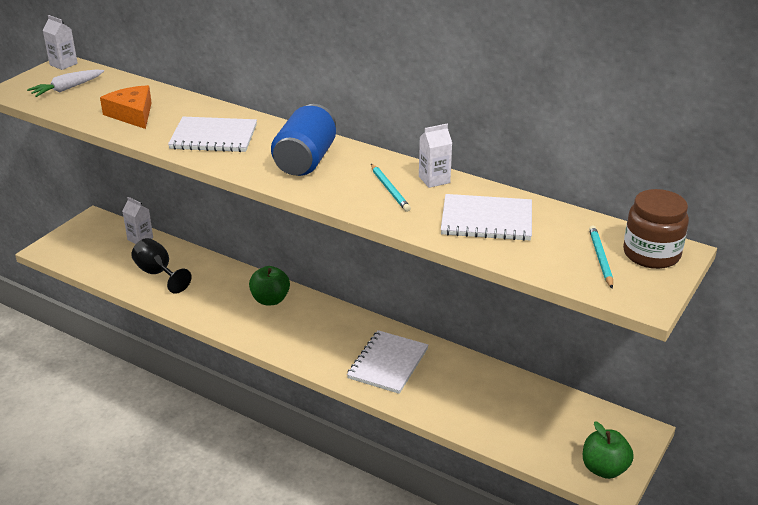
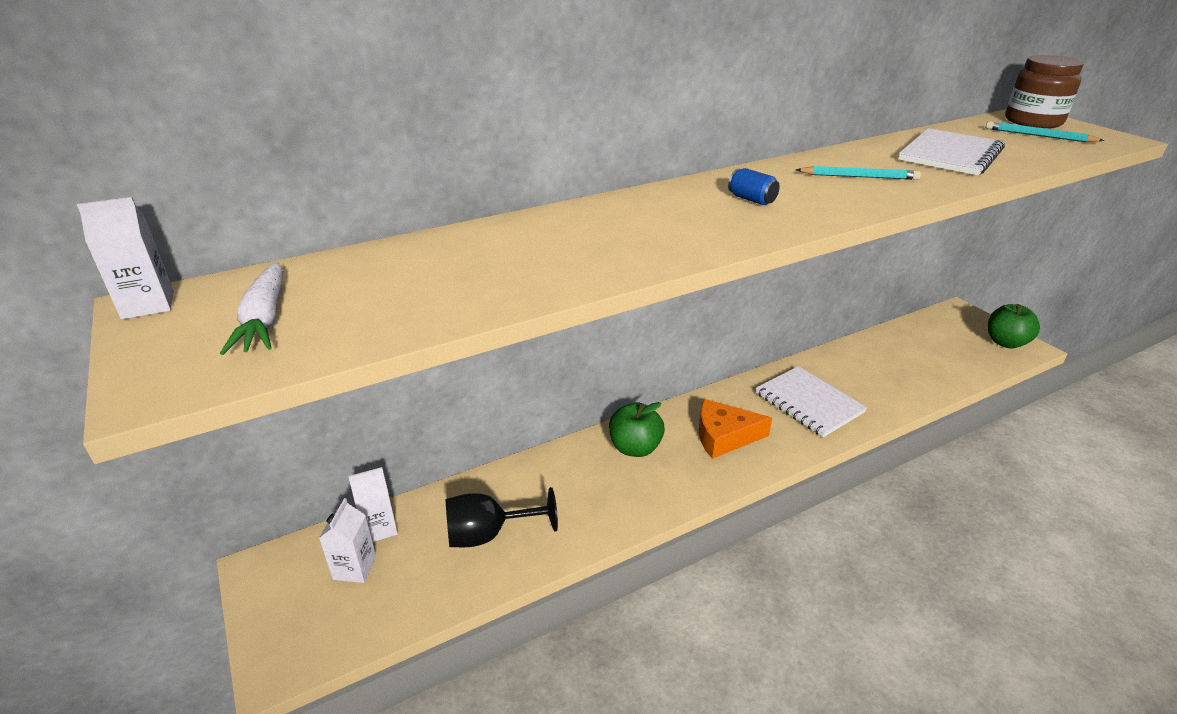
camera: 60 degrees left, 0 degrees up
(132, 114) = (466, 279): orange cheese -> orange cheese (724, 436)
(214, 137) = (624, 236): white notebook -> none
(305, 161) = (751, 199): blue can -> blue can, size x0.41
(434, 180) = (847, 156): white carton -> white carton (354, 568)

